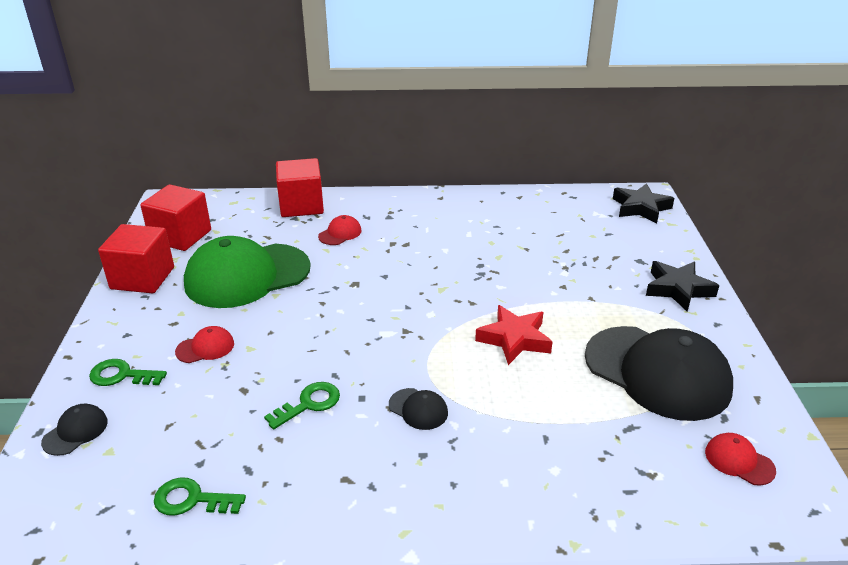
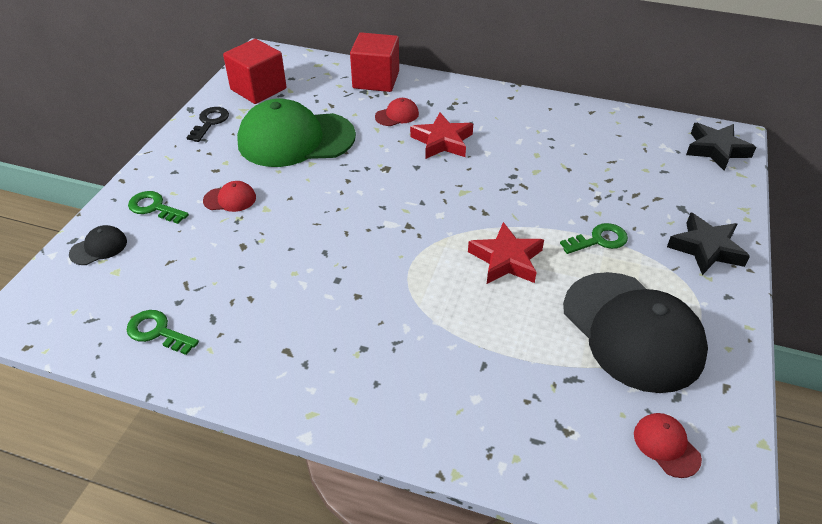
camera: 20 degrees right, 10 degrees up
(142, 278) = (210, 122): red cube -> black key
(309, 404) = (289, 273): green key -> green key (599, 240)
(397, 248) = (442, 141): none -> red star
(418, 409) = (381, 304): black cap -> none

